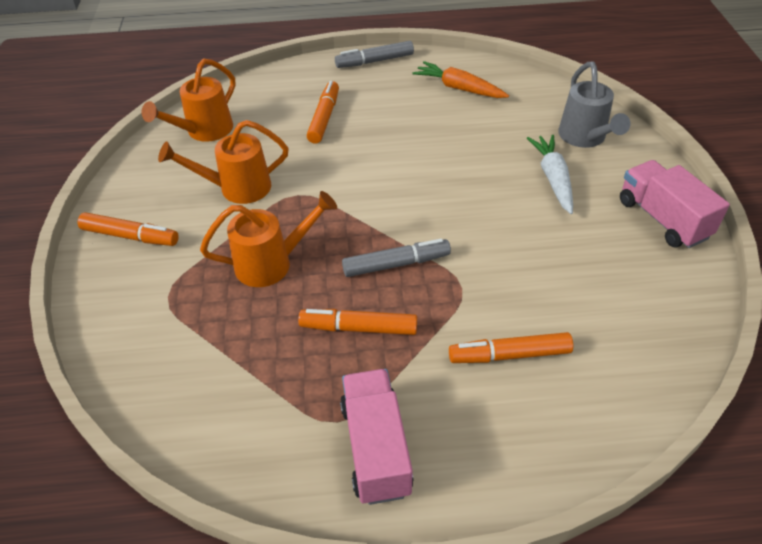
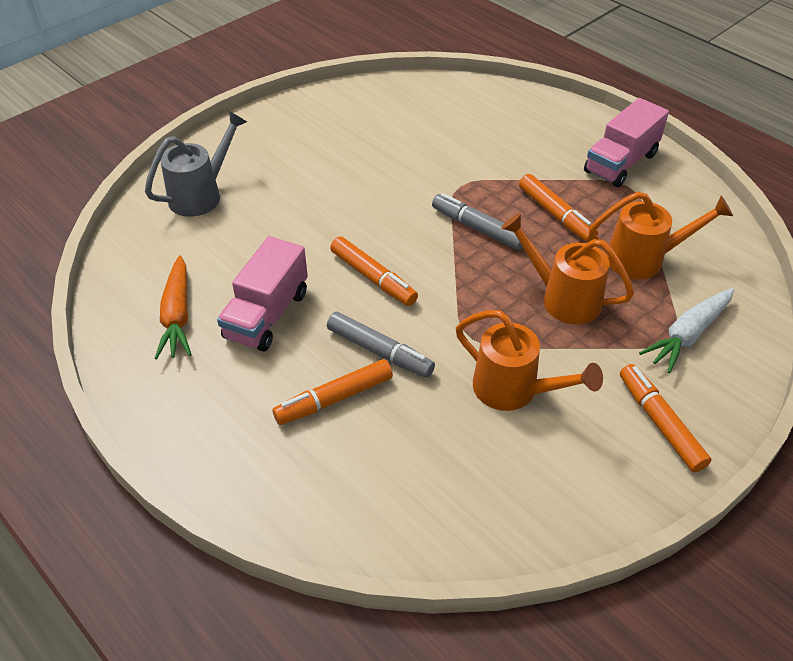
camera: 130 degrees left, 0 degrees up
(204, 131) = (465, 500): orange watering can -> orange watering can (643, 259)
(375, 61) = (170, 427): grey marker -> grey marker (379, 351)
(509, 355) = (490, 143): orange marker -> orange marker (373, 278)
(553, 178) = (282, 191): white carrot -> white carrot (688, 335)
(662, 219) = (281, 124): pink truck -> pink truck (267, 315)

